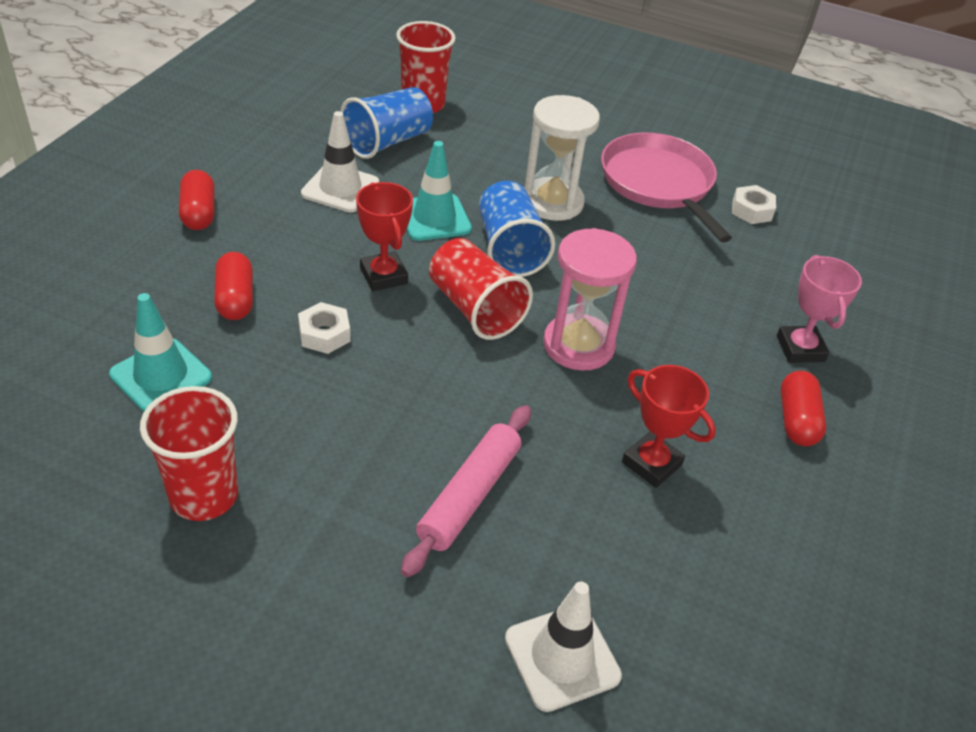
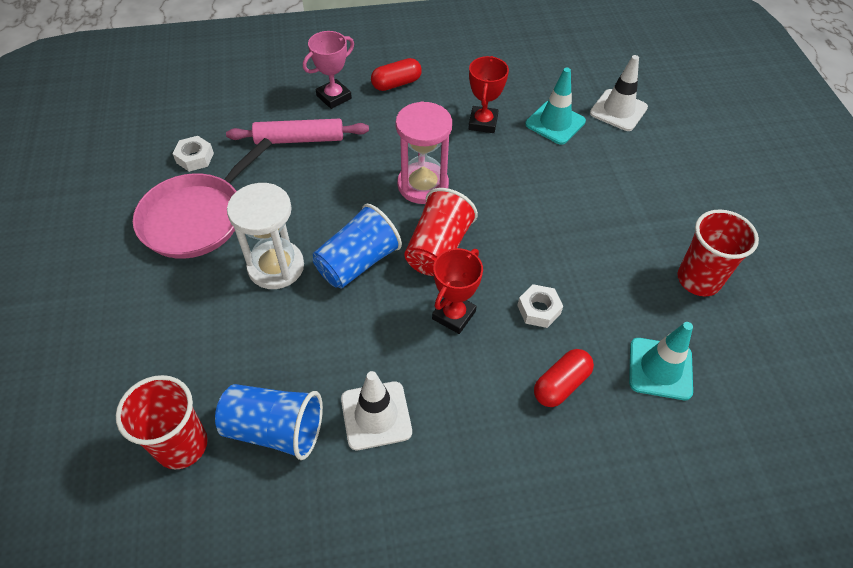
camera: 120 degrees left, 10 degrees up
(199, 213) = (500, 495): red capsule -> none
(434, 218) = (360, 326): turquoise traffic cone -> turquoise traffic cone (555, 123)
(470, 496) = (576, 177): pink rolling pin -> pink rolling pin (299, 139)

